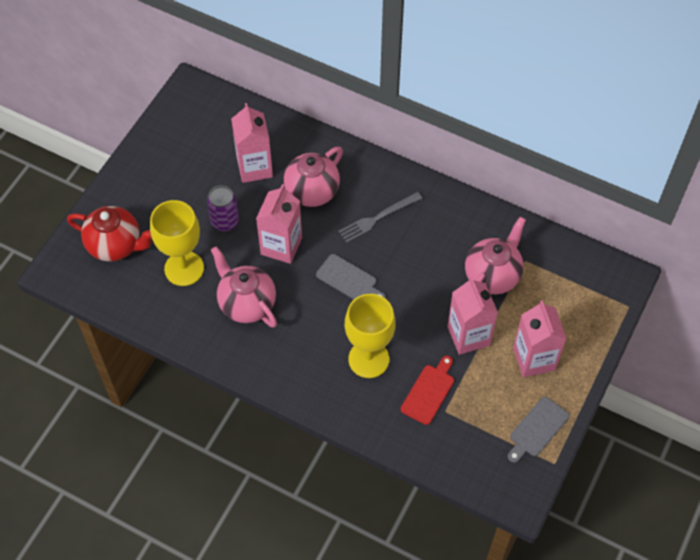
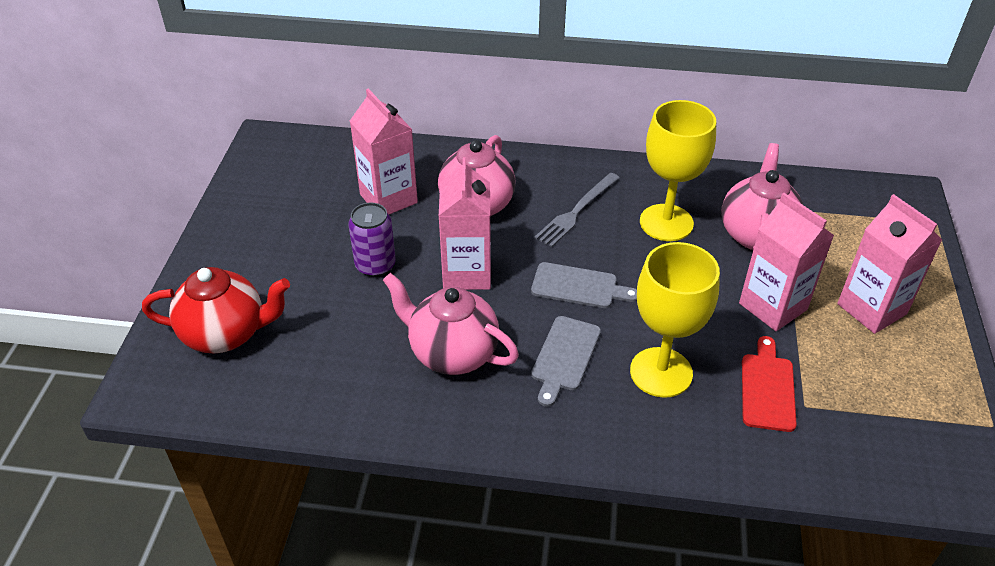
camera: 20 degrees left, 15 degrees down
(184, 268) = (341, 335): yellow goblet -> yellow goblet (666, 223)
(537, 429) = (938, 390): grey cutting board -> grey cutting board (564, 357)

